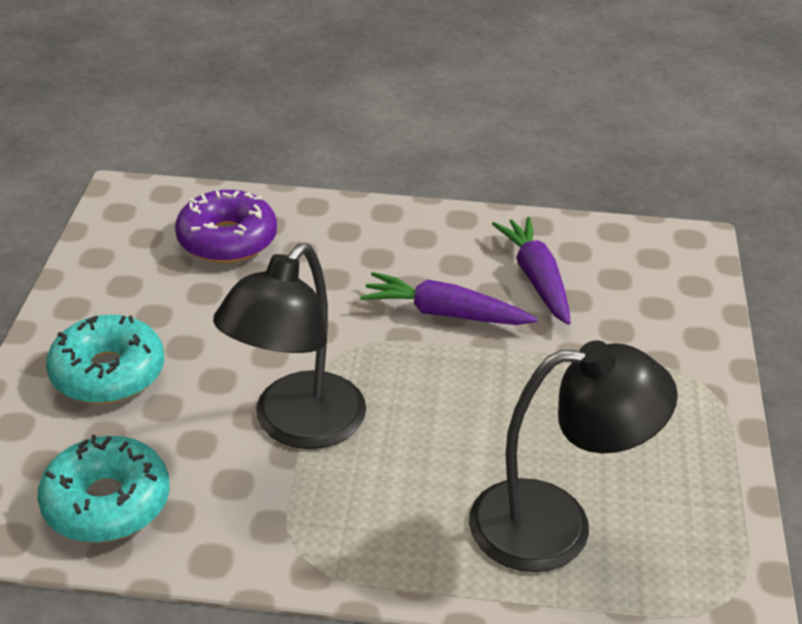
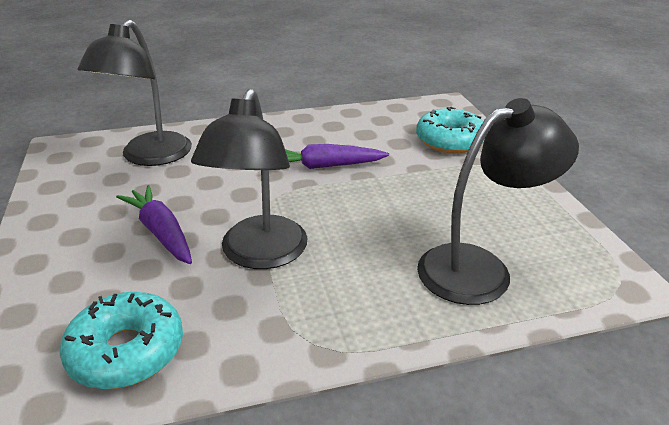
camera: 20 degrees left, 5 degrees down
(108, 373) = (90, 257): turquoise donut -> turquoise donut (450, 141)
(227, 240) = (149, 157): purple donut -> black lamp
(536, 279) = (369, 137): purple carrot -> purple carrot (161, 232)

